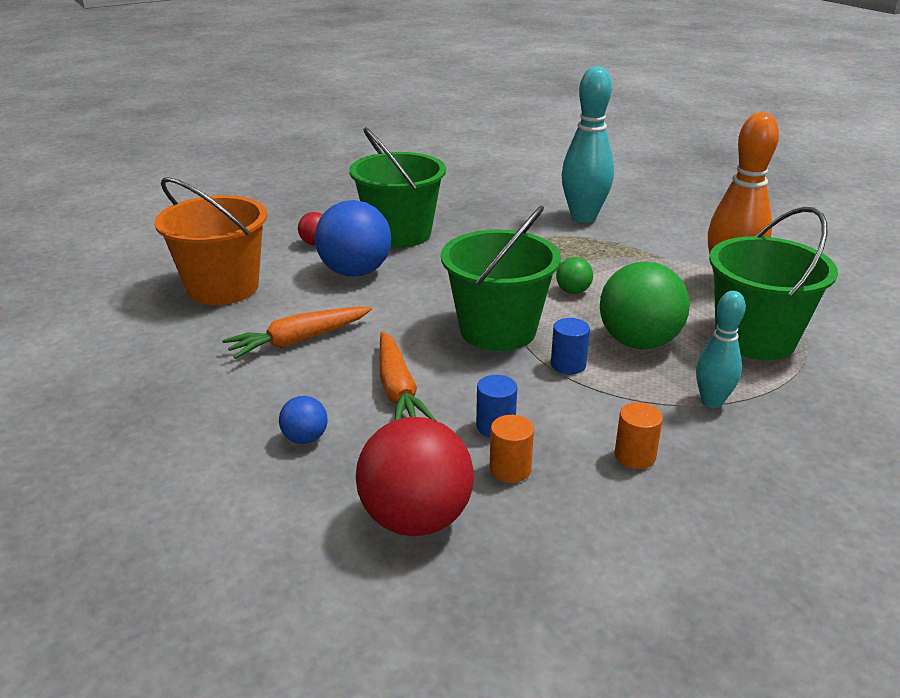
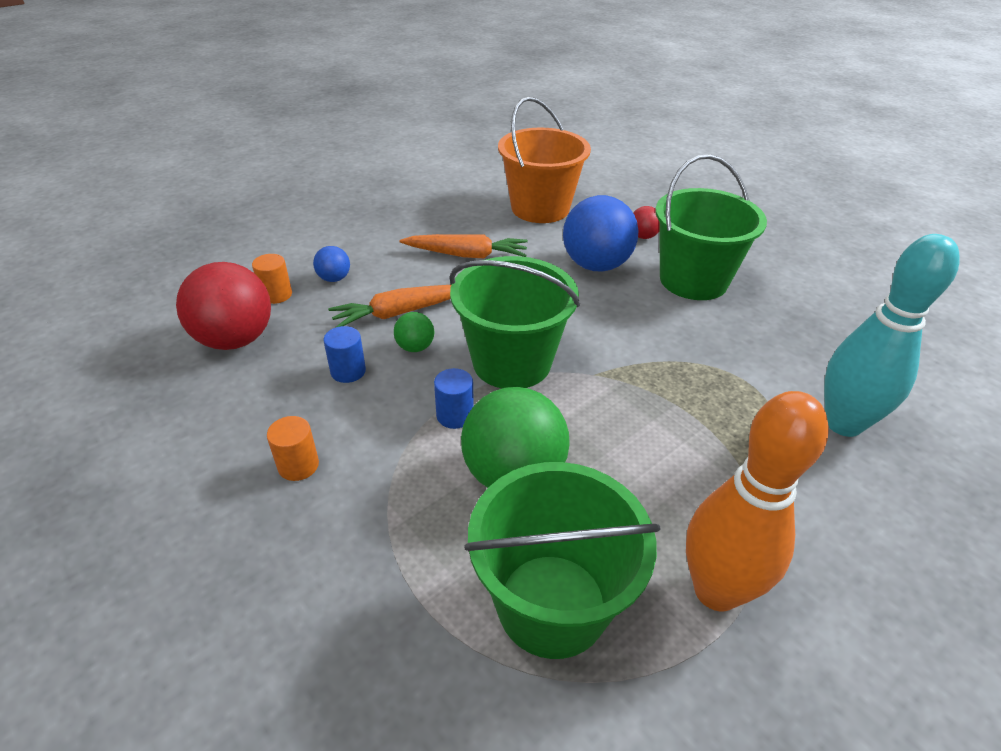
camera: 80 degrees right, 10 degrees up
(298, 340) = (467, 255): orange carrot -> orange carrot turned 135 degrees clockwise
(510, 469) = (287, 383): orange cylinder -> orange cylinder (276, 295)
(573, 291) = (618, 416): green ball -> green ball (415, 347)
(712, 402) = (394, 538): turquoise bowling pin -> none

